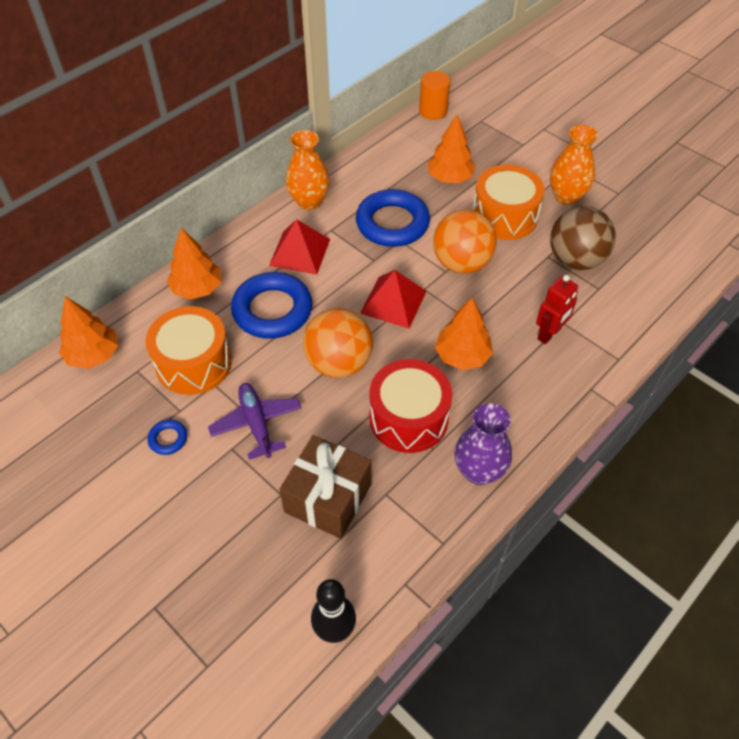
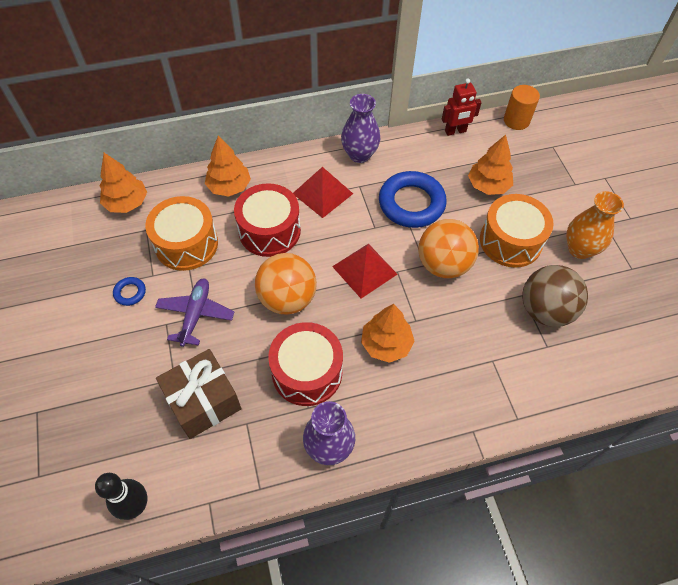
camera: 30 degrees right, 5 degrees up
(272, 310) = (269, 231): blue ring -> red drum
(309, 201) = (359, 155): orange vase -> purple vase
(549, 334) = (472, 364): red robot -> red robot (455, 131)

